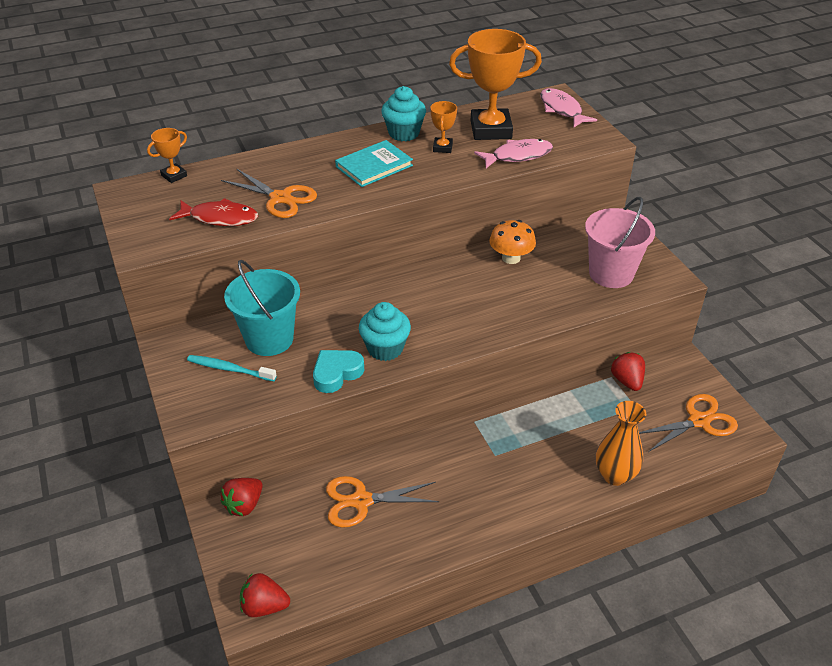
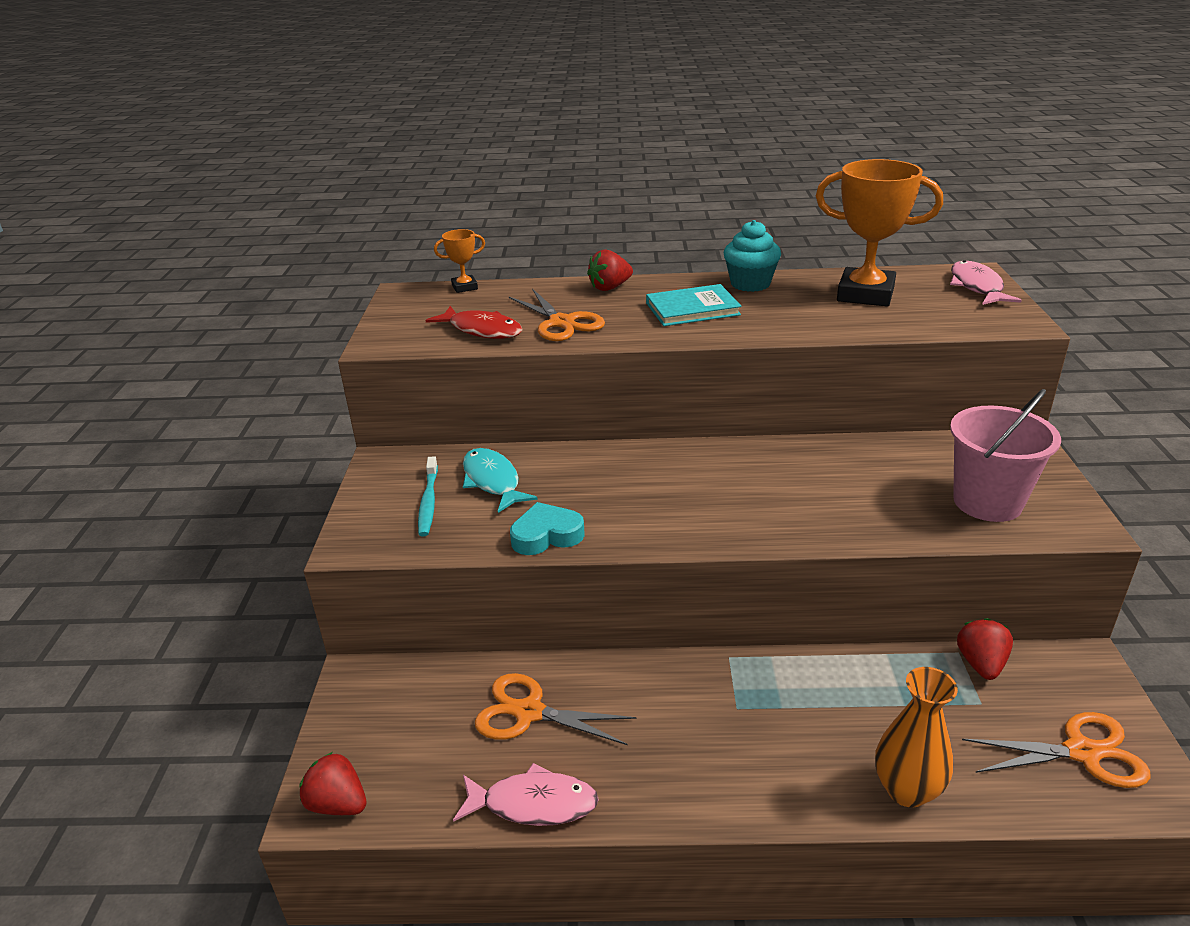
camera: 25 degrees right, 10 degrees down
(230, 369) = (428, 502): turquoise toothbrush -> turquoise toothbrush turned 135 degrees counterclockwise
(244, 505) = (390, 674): red strawberry -> red strawberry (610, 287)
(269, 339) = (493, 481): turquoise bucket -> turquoise fish
(385, 348) = (623, 522): turquoise cupcake -> none
(442, 147) = (790, 303): orange trophy -> none
(511, 258) = (847, 456): orange mushroom -> none
(518, 156) = (887, 324): pink fish -> pink fish (533, 804)

